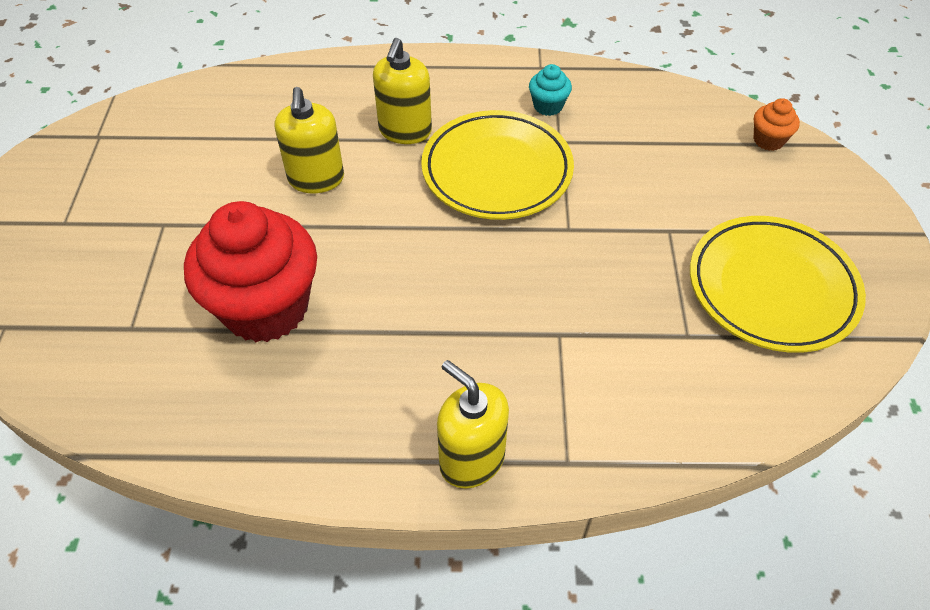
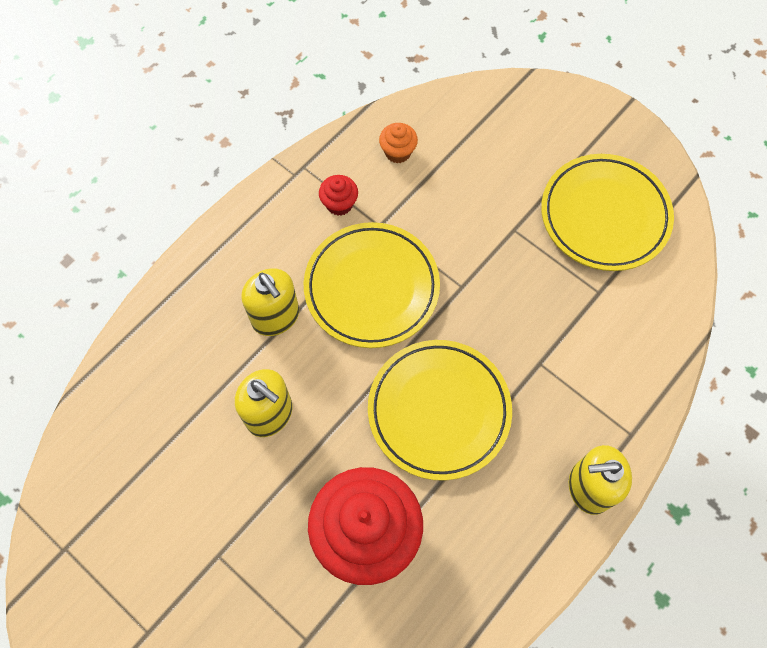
camera: 50 degrees left, 15 degrees up
(431, 287) = (439, 411): none -> yellow plate
(548, 106) = (339, 204): turquoise cupcake -> red cupcake
(768, 140) = (492, 105): orange cupcake -> orange cupcake (398, 152)

